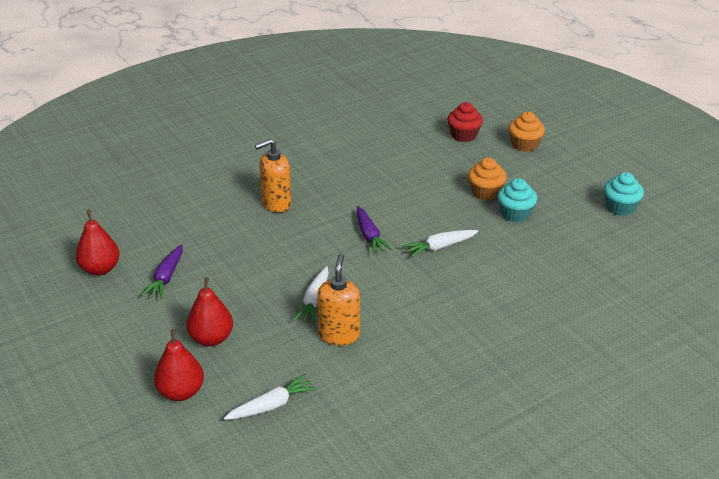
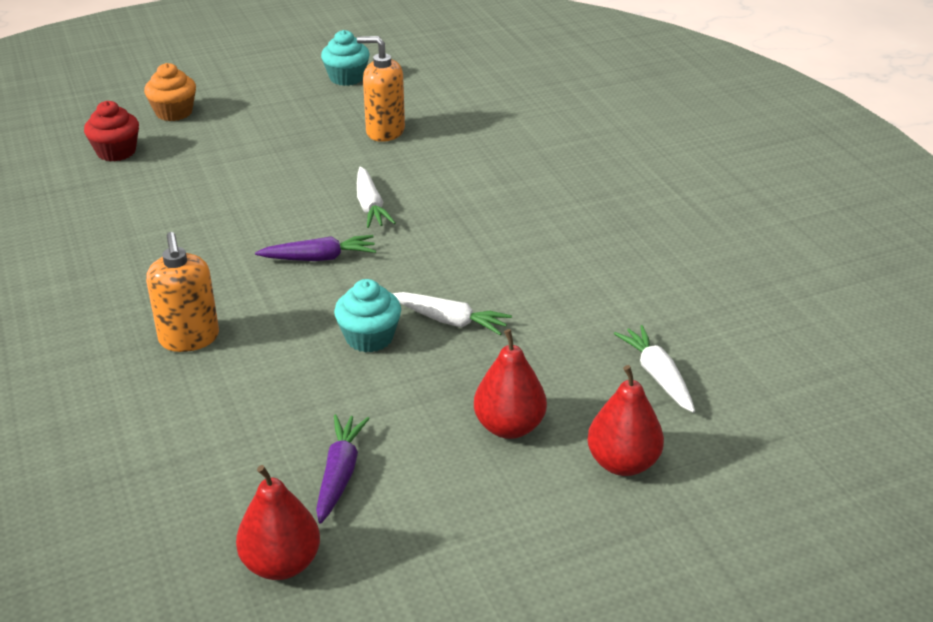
camera: 80 degrees left, 0 degrees up
(166, 277) = (340, 474): purple carrot -> purple carrot turned 105 degrees counterclockwise
(339, 335) = (527, 306): orange soap dispenser -> orange soap dispenser (385, 131)
(485, 192) = (266, 156): orange cupcake -> none
(515, 214) = (325, 143): turquoise cupcake -> turquoise cupcake (369, 337)

